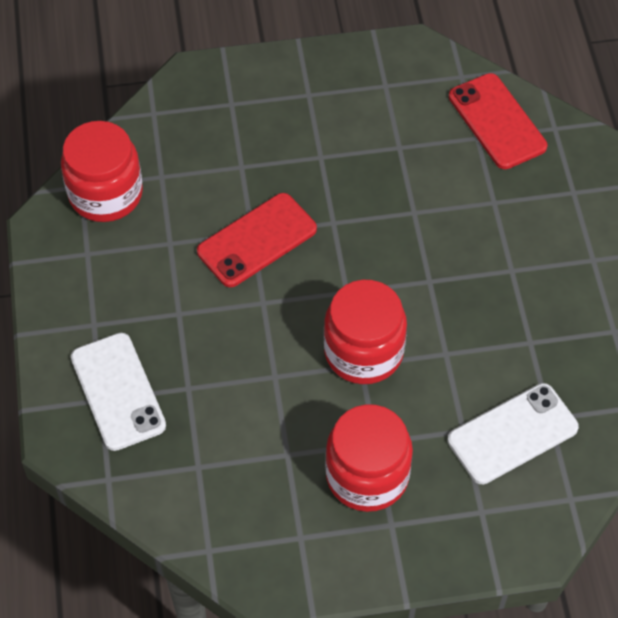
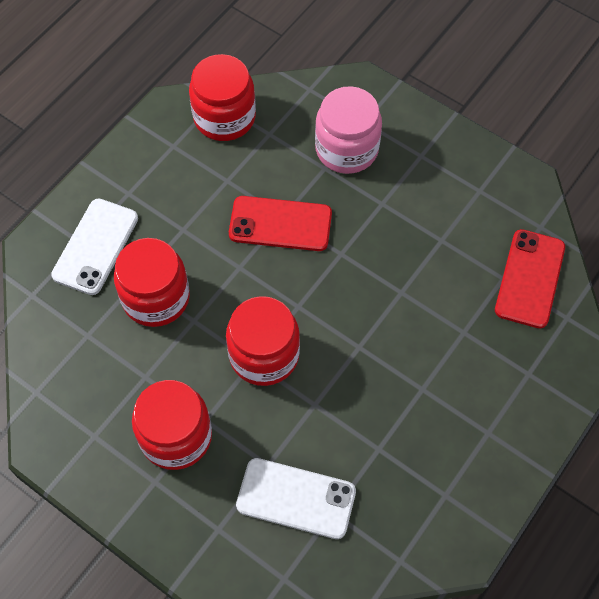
camera: 45 degrees right, 5 degrees up
(221, 386) = (156, 298): none -> red jar
(242, 137) = (346, 149): none -> pink jar

